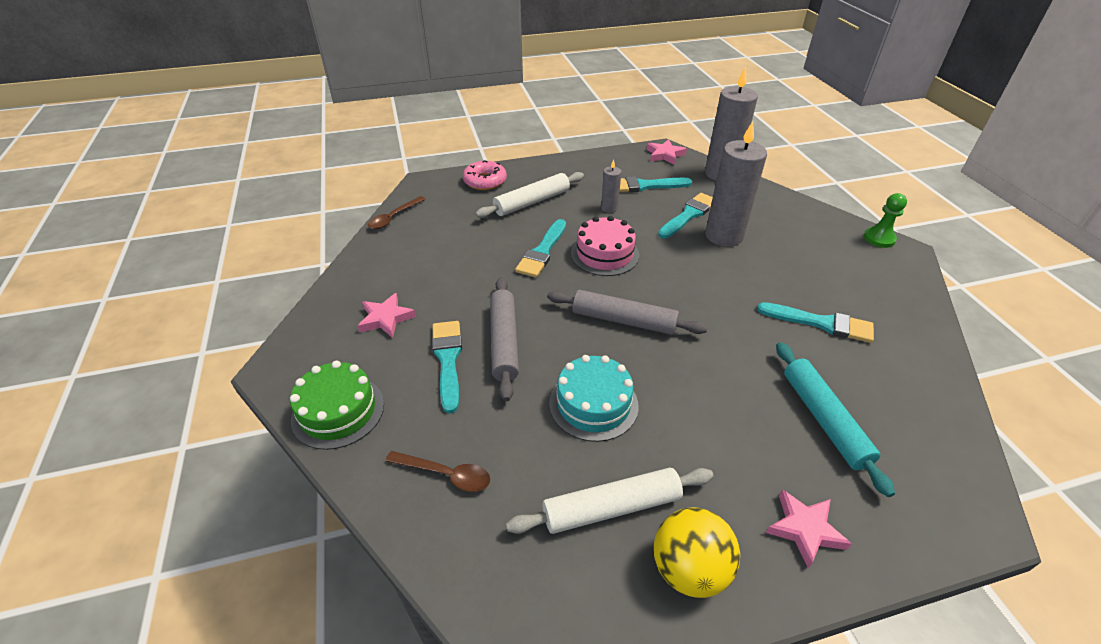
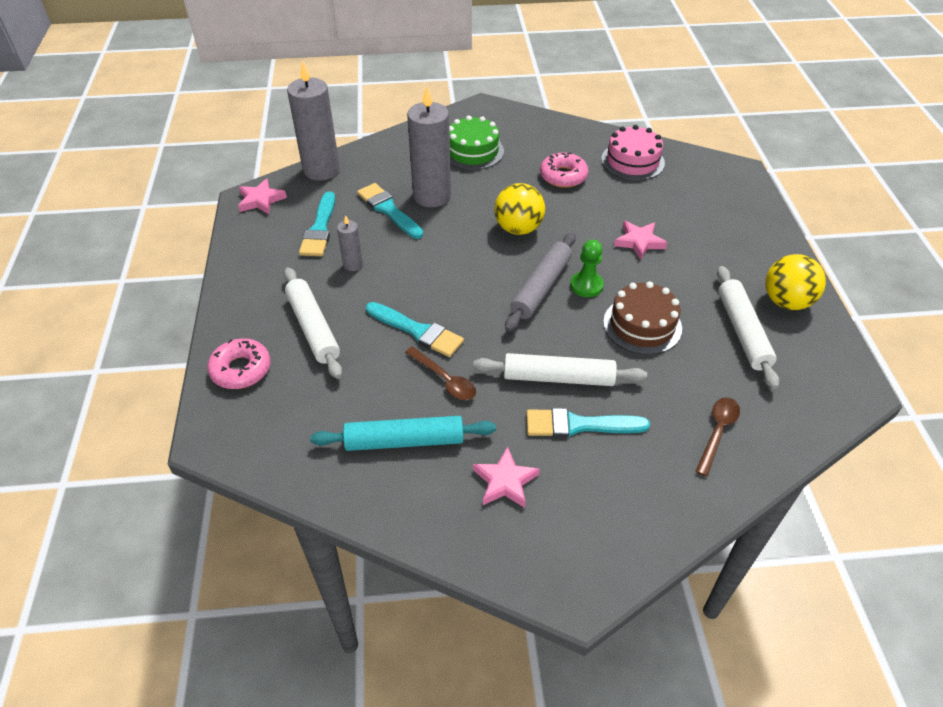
camera: 80 degrees left, 5 degrees up
(338, 411) = (643, 521): green cake -> green cake (473, 151)
(394, 217) = (291, 476): brown spoon -> brown spoon (445, 379)
(504, 342) = (558, 378): grey rolling pin -> white rolling pin
(593, 404) = (642, 325): turquoise cake -> brown cake
(604, 254) = (436, 283): pink cake -> pink cake (632, 161)
(706, 296) = (518, 228): none -> yellow ball
(805, 529) = (752, 241): pink star -> pink star (639, 242)
(821, 323) = (563, 176): turquoise brush -> pink donut
(823, 420) = (662, 206): turquoise rolling pin -> turquoise rolling pin (404, 441)
(879, 238) = (464, 113): green pawn -> green pawn (586, 285)

